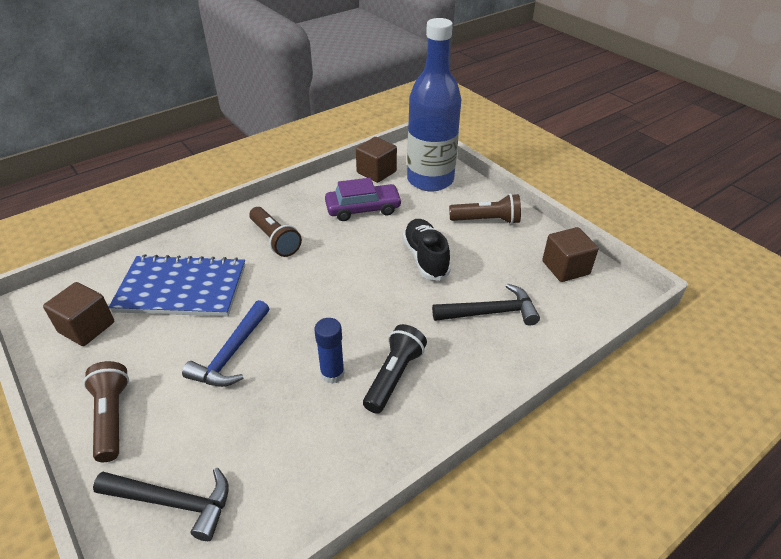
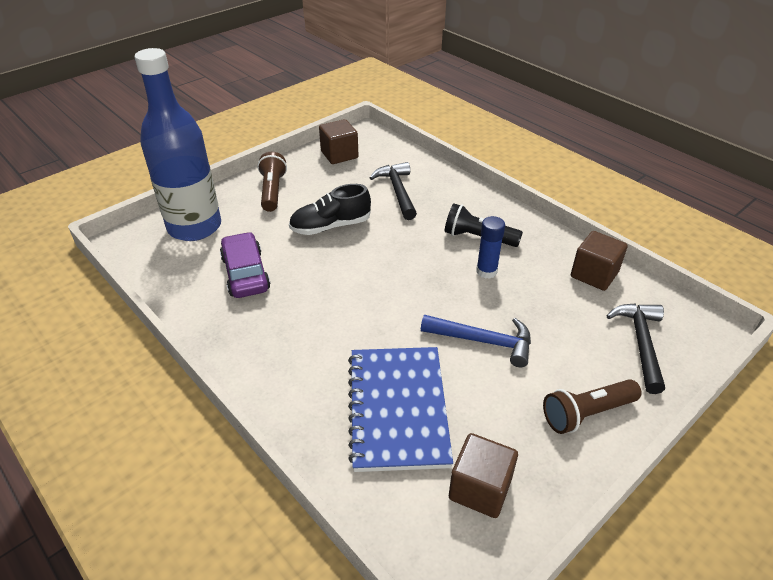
camera: 95 degrees left, 0 degrees up
(275, 240) = (302, 340): brown flashlight -> none
(376, 172) = (168, 269): brown cube -> brown cube (594, 274)

